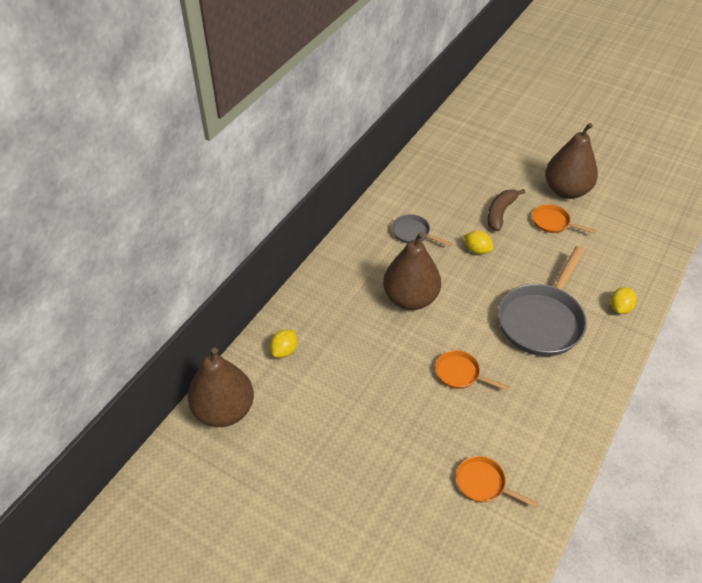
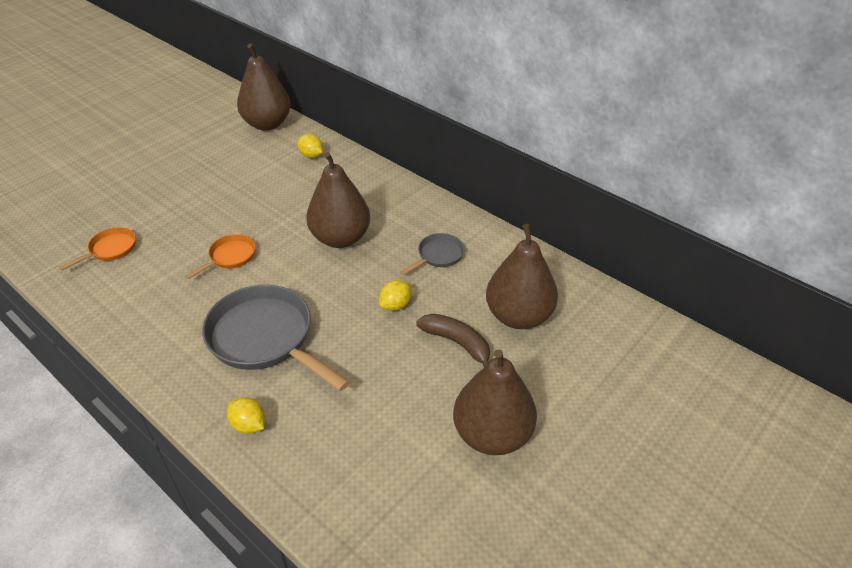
camera: 100 degrees right, 5 degrees down
(463, 185) = (518, 316): none -> brown pear
(553, 222) = (426, 397): orange pan -> none

